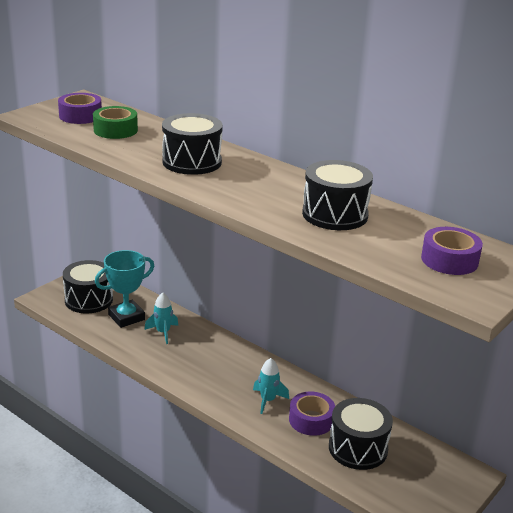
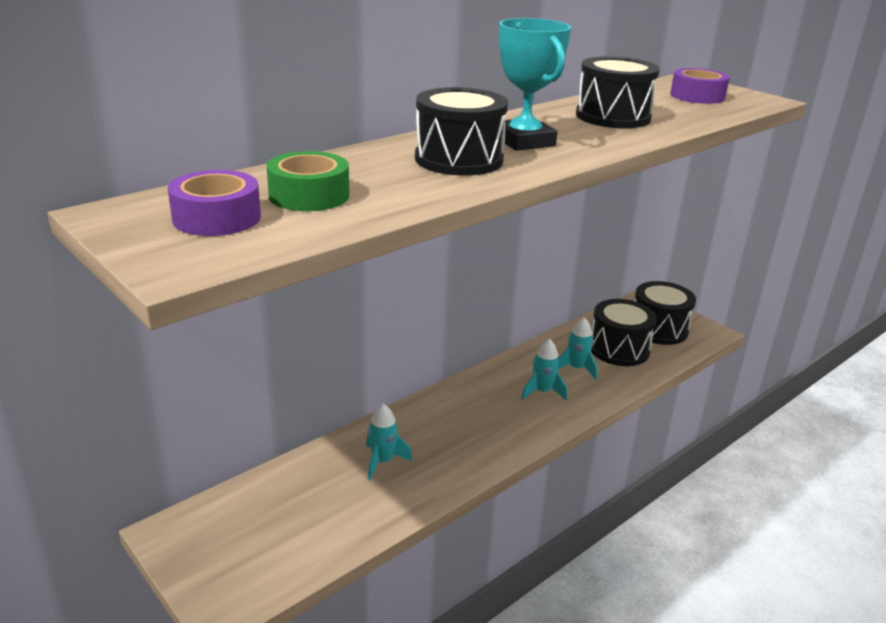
camera: 80 degrees left, 0 degrees up
(89, 300) = (259, 540): black drum -> black drum (658, 329)
(126, 317) = (330, 497): turquoise trophy -> turquoise trophy (524, 141)
(311, 420) = (576, 368): purple tape -> turquoise rocket

